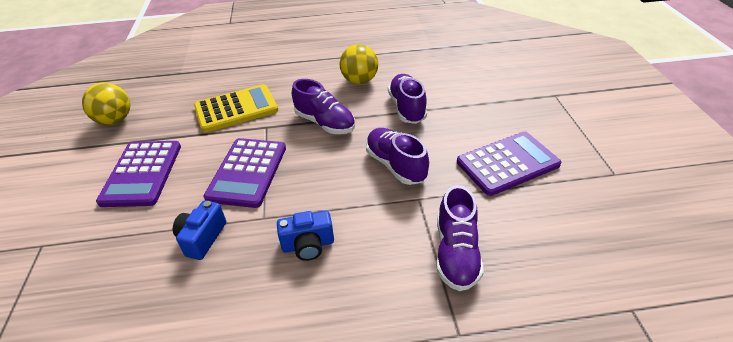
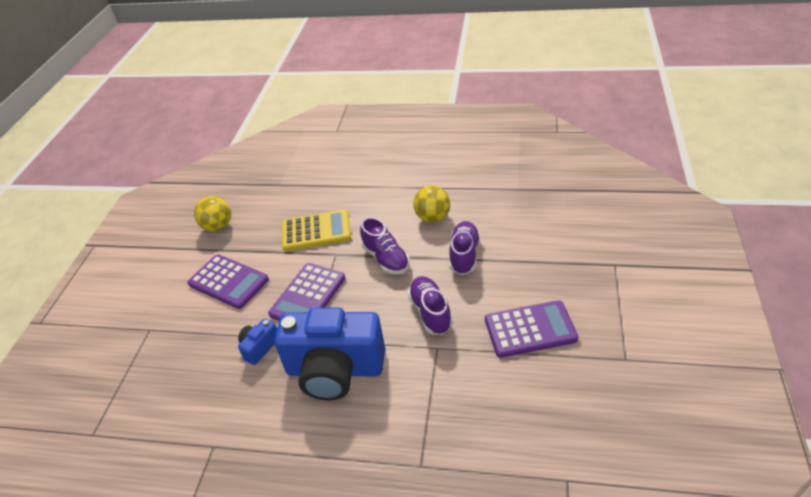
camera: 20 degrees right, 0 degrees up
(142, 173) = (228, 282): purple calculator -> purple calculator turned 75 degrees counterclockwise
(308, 245) = (335, 370): blue camera -> blue camera, size x2.32
(456, 253) = (447, 401): purple shoe -> none

